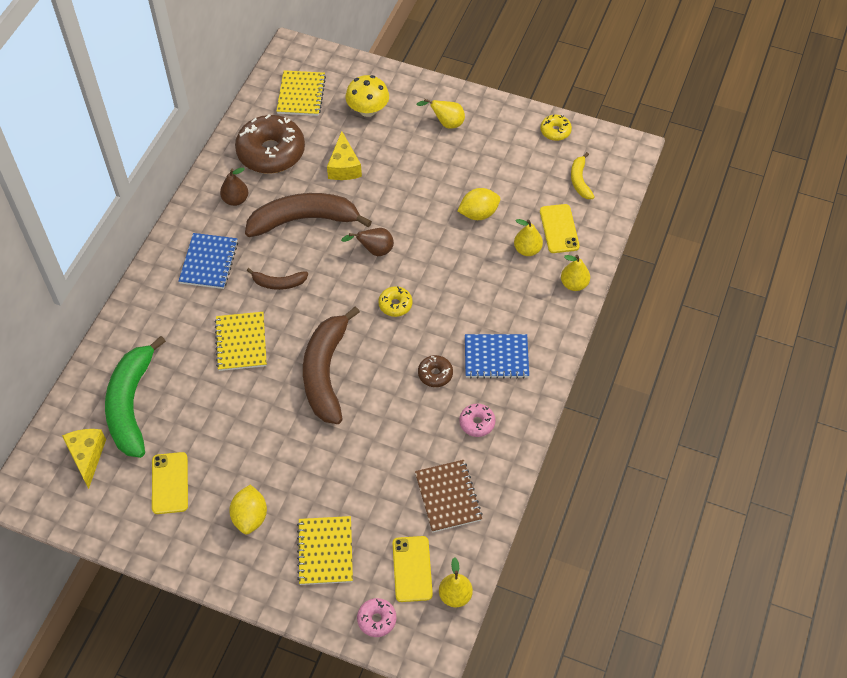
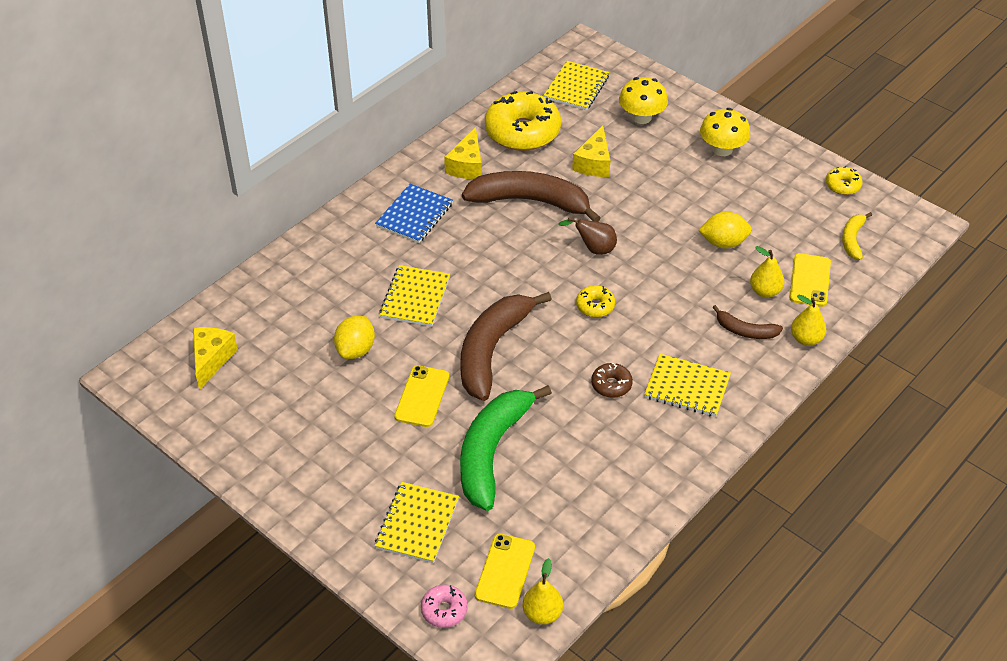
camera: 20 degrees right, 10 degrees down
(131, 405) = (277, 324): green banana -> green banana (491, 452)
(170, 483) = (283, 409): yellow phone -> yellow phone (422, 396)
(235, 200) = (467, 165): brown pear -> yellow cheese
(250, 517) = (352, 466): yellow lemon -> yellow lemon (356, 350)
(271, 152) = (522, 132): brown donut -> yellow donut
(279, 283) = (478, 253): brown banana -> brown banana (745, 331)
(446, 123) = (722, 149): yellow pear -> yellow mushroom
(448, 497) = (575, 510): brown notebook -> none
(477, 423) = (638, 446): pink donut -> none
(496, 357) = (687, 387): blue notebook -> yellow notebook

